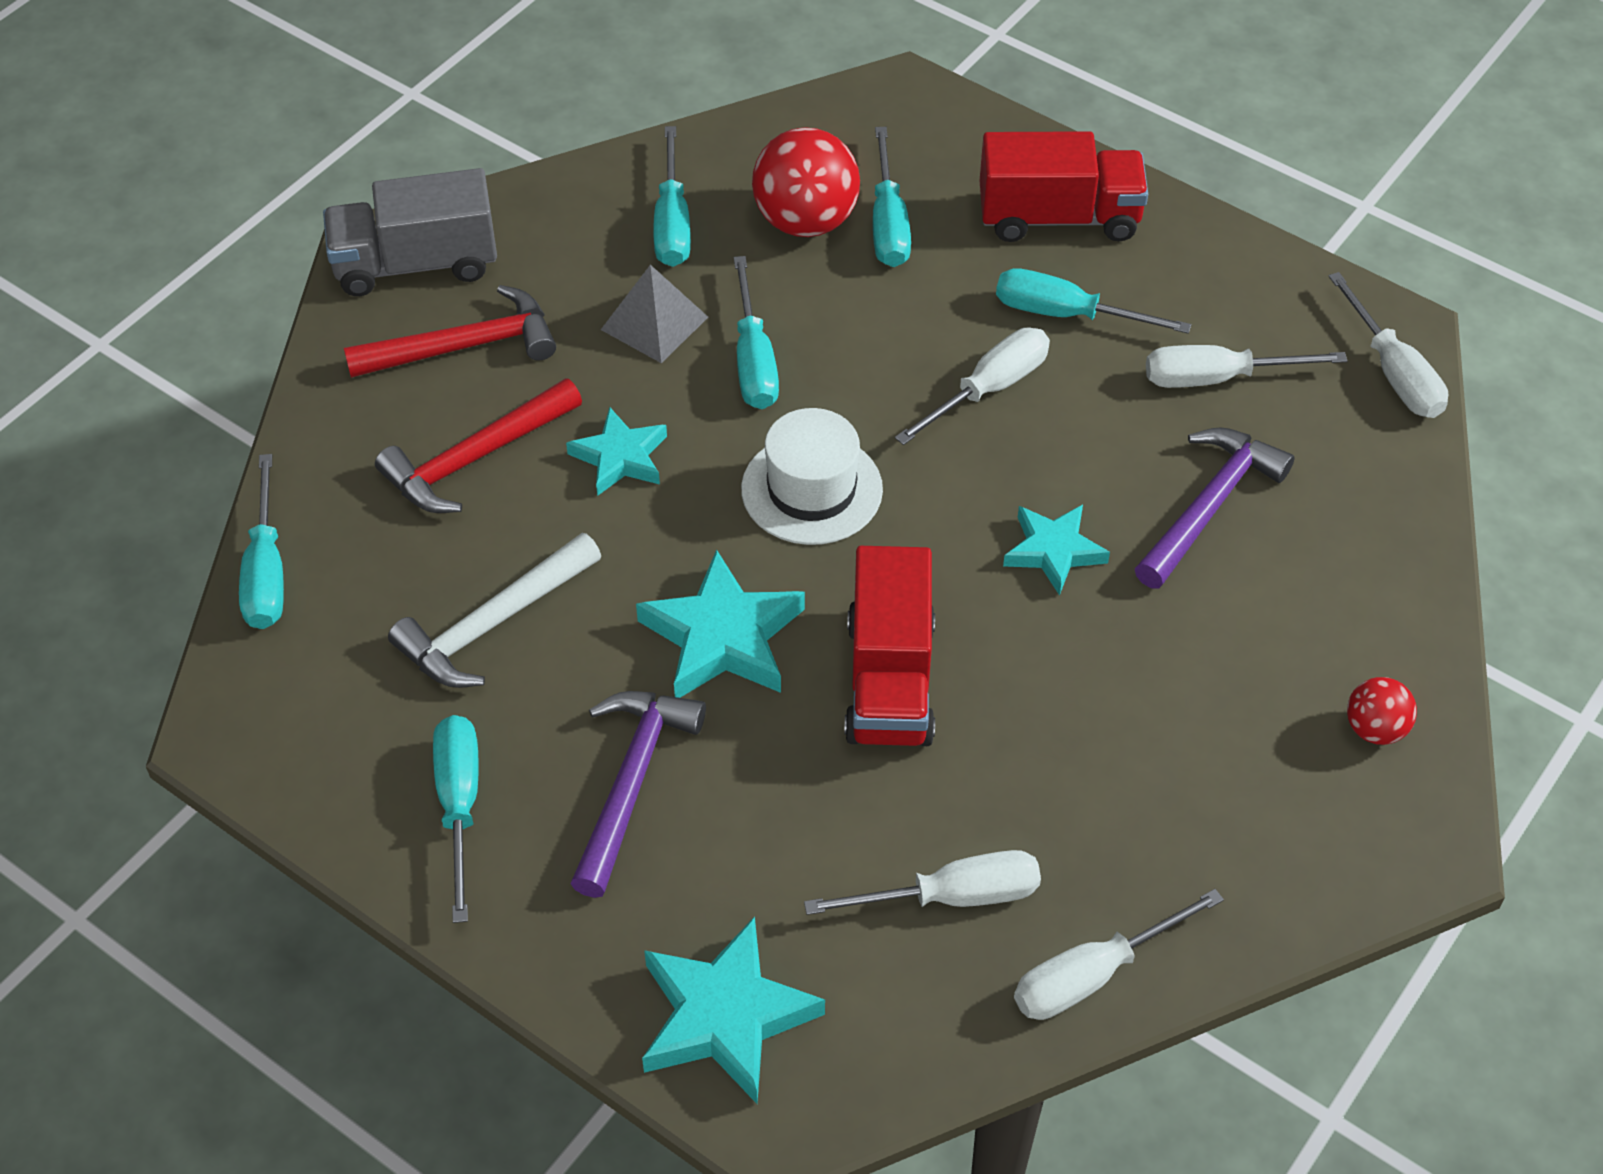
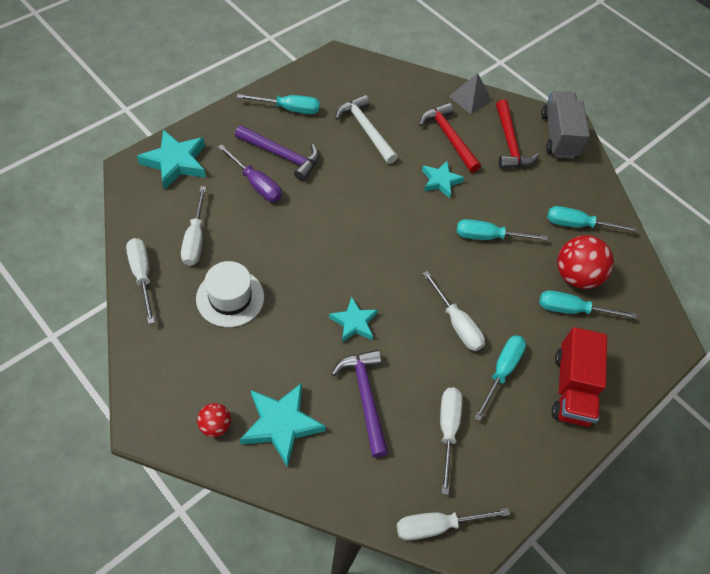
camera: 95 degrees right, 5 degrees up
(266, 571) = (406, 74): turquoise screwdriver -> none
(654, 323) = (515, 206): grey pyramid -> grey pyramid (470, 98)
(723, 637) = (340, 195): turquoise star -> turquoise star (281, 424)
(741, 815) = (256, 184): none -> purple screwdriver
(811, 489) = (410, 241): white hat -> white hat (230, 298)
(889, 680) = (302, 244): red truck -> none
(1209, 506) = (365, 397): purple hammer -> purple hammer turned 150 degrees counterclockwise

